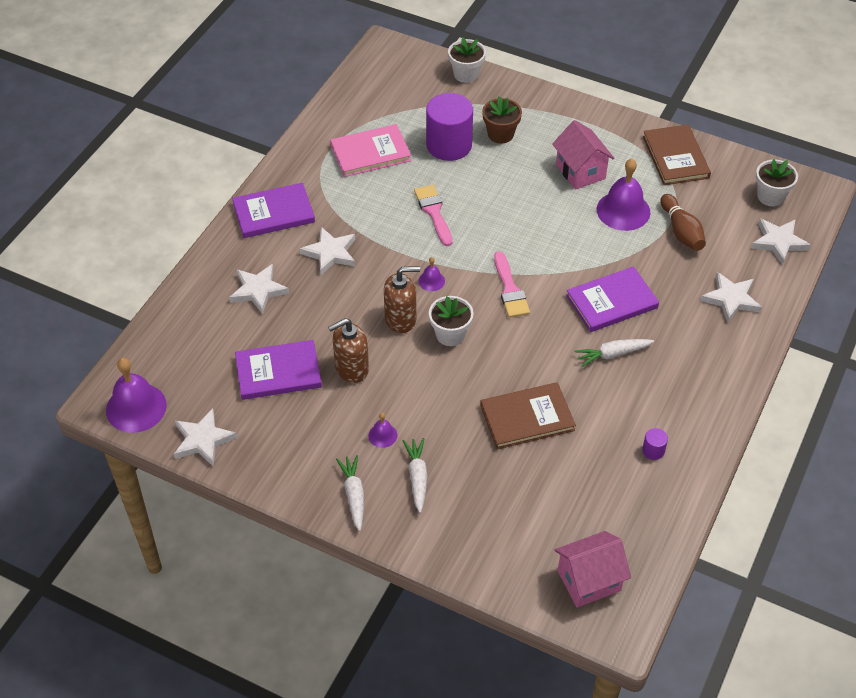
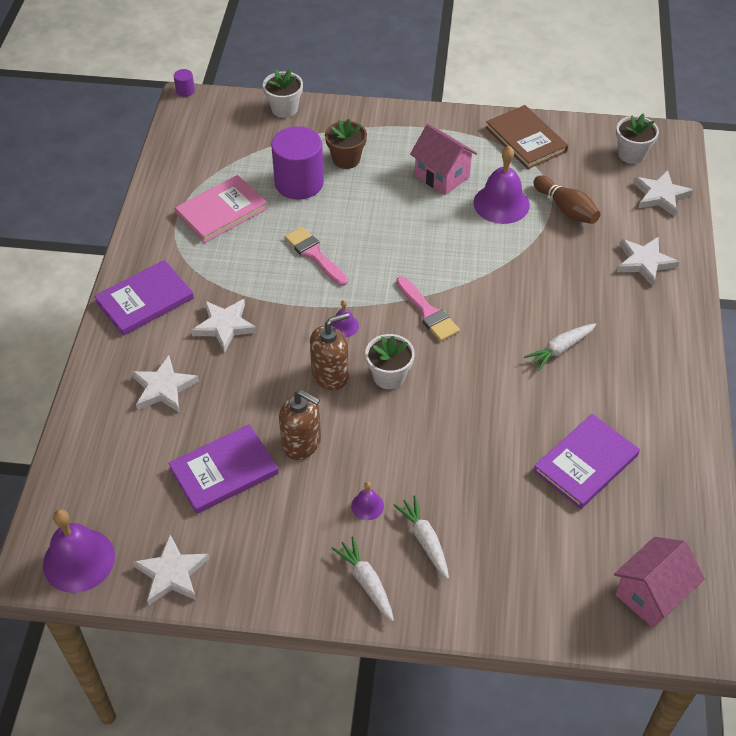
camera: 20 degrees left, 0 degrees up
(351, 368) = (302, 443): brown soap dispenser -> brown soap dispenser turned 105 degrees counterclockwise
(527, 418) = (507, 440): brown book -> none
(611, 302) = (533, 296): purple book -> purple book (585, 463)
(653, 450) = (646, 436): purple cylinder -> purple cylinder (185, 91)

